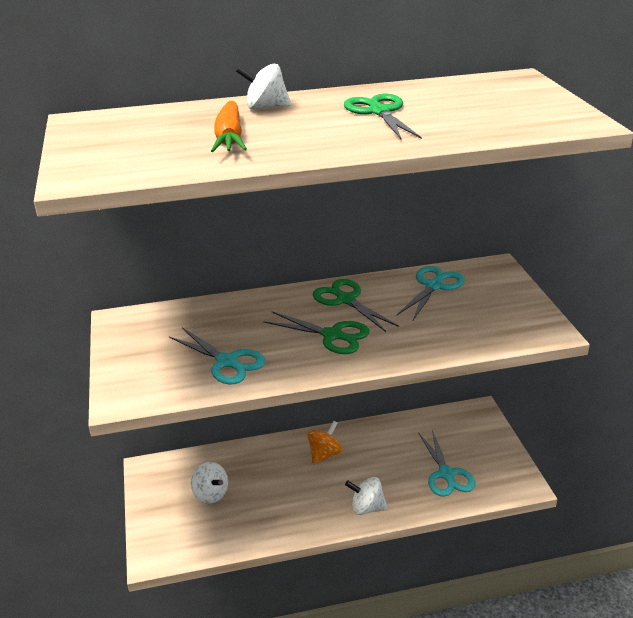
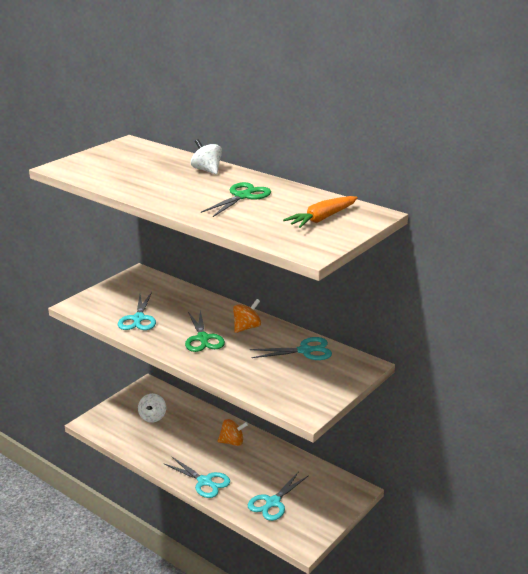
camera: 50 degrees right, 5 degrees down
(229, 138) = (150, 177): orange carrot -> orange carrot (322, 219)
(345, 300) = (246, 327): green scissors -> orange spinning top
(367, 507) = (205, 482): white spinning top -> turquoise scissors

